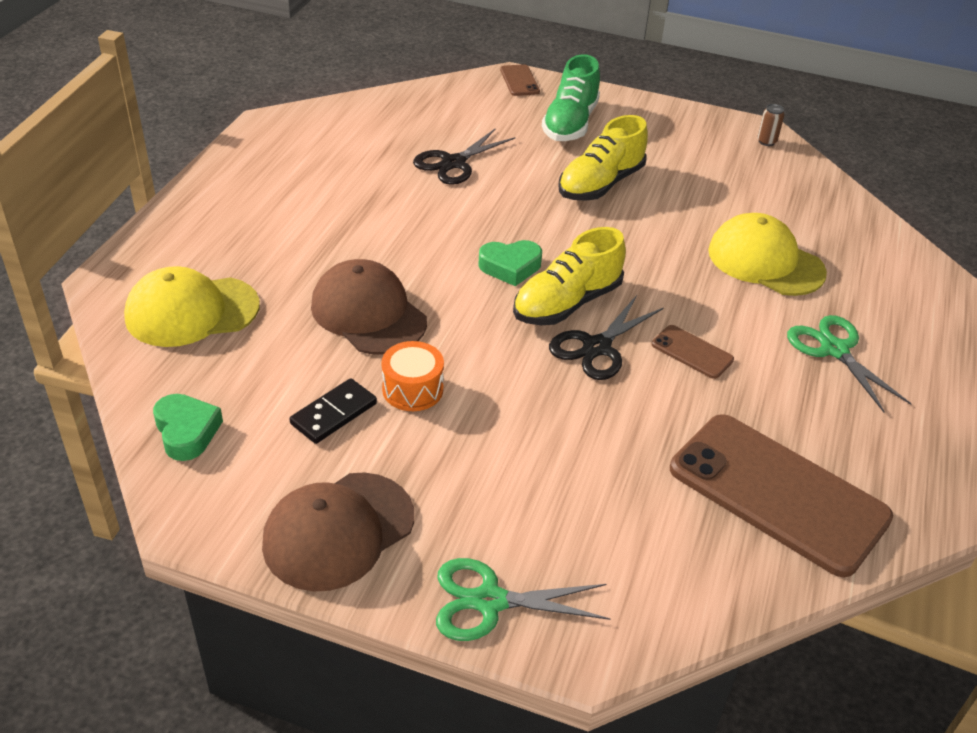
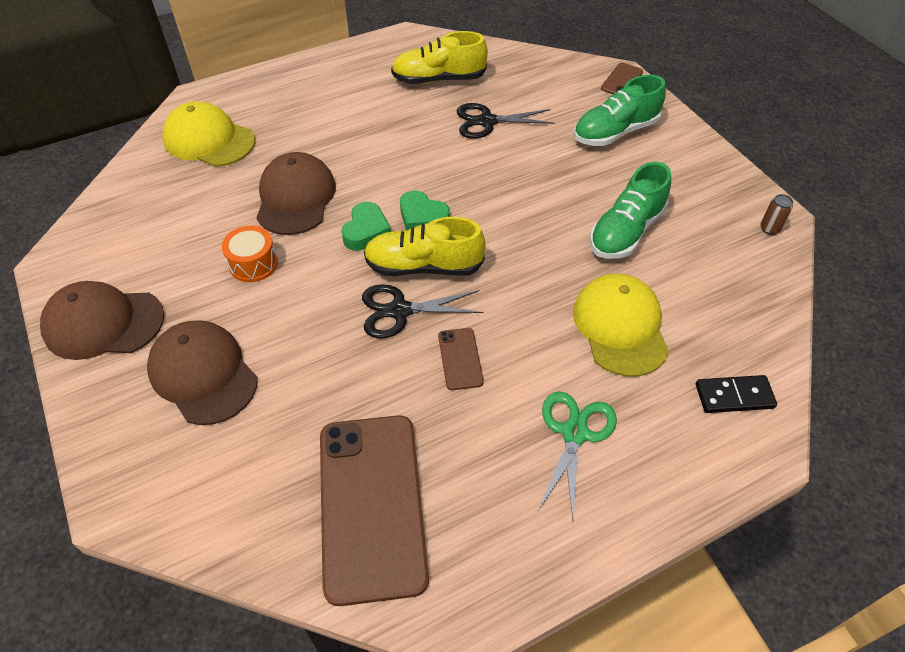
camera: 45 degrees right, 10 degrees up
(186, 431) = (115, 212): green heart -> green heart (366, 231)
(334, 414) = (194, 250): black domino -> black domino (734, 396)
(490, 601) = (114, 428): green scissors -> none
(505, 503) = (203, 374): none -> brown cap
(600, 184) = (572, 191): yellow shoe -> yellow shoe (439, 79)
(678, 193) = (626, 231): none -> green shoe

